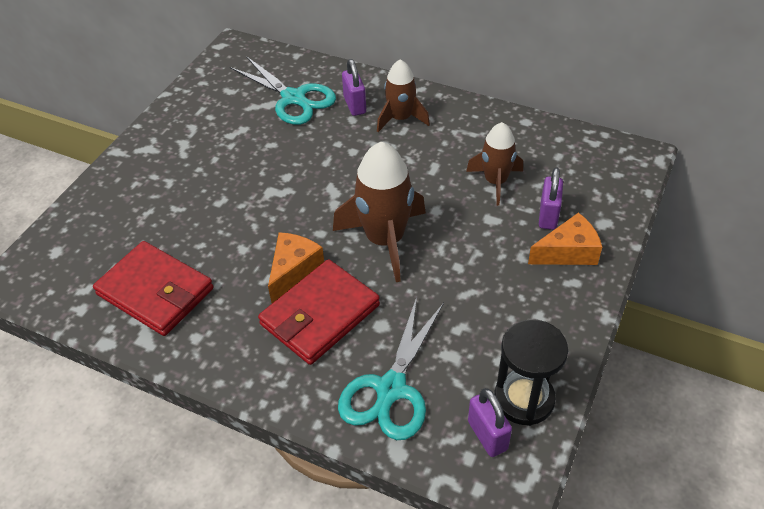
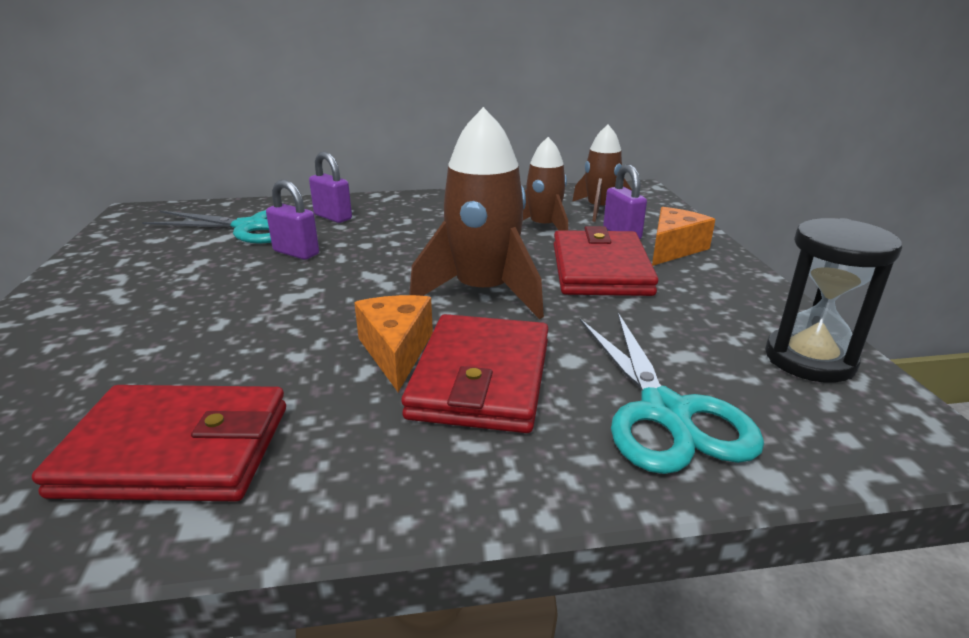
camera: 35 degrees left, 20 degrees down
(401, 118) = (395, 214): brown rocket -> brown rocket (599, 209)
(485, 251) = (600, 269): none -> red wallet
(487, 435) = (831, 407): purple padlock -> purple padlock (296, 253)

